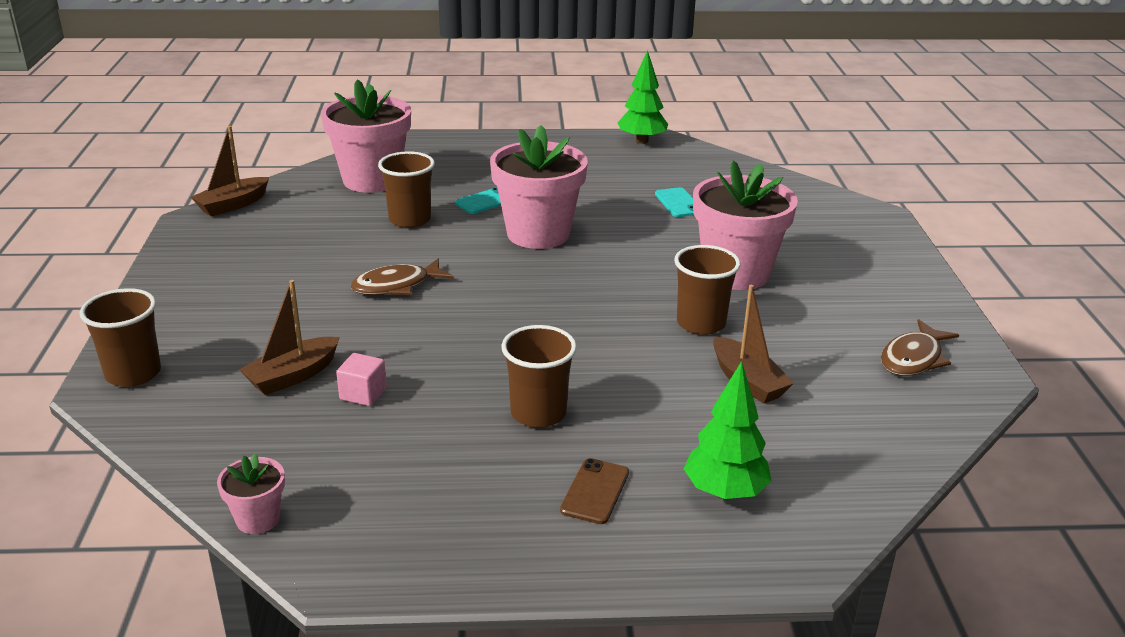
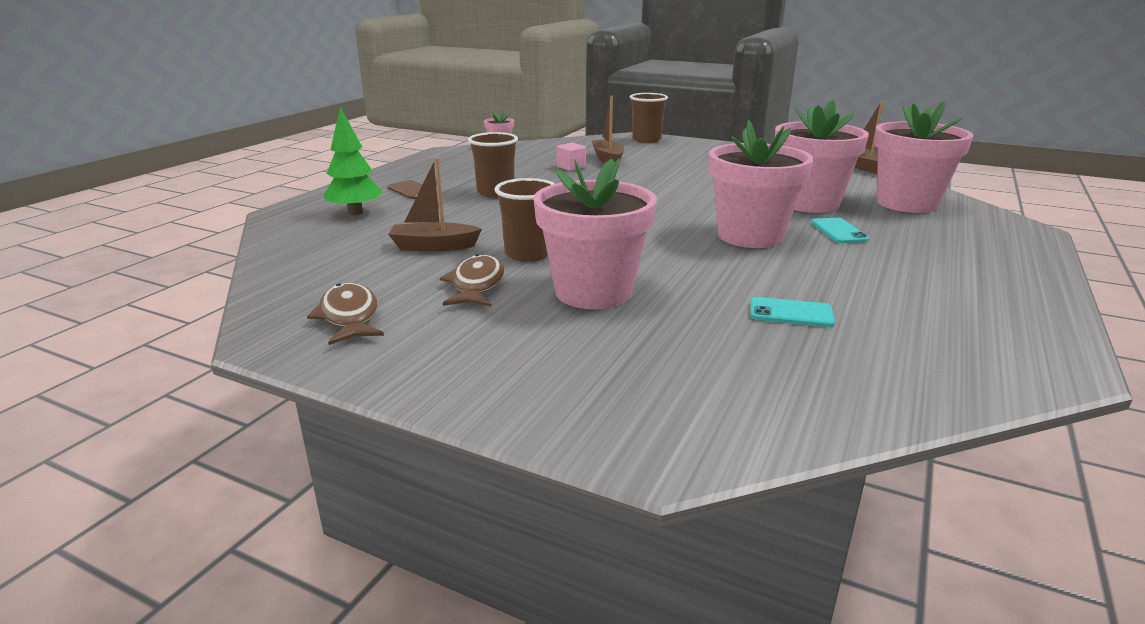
camera: 120 degrees right, 5 degrees down
(396, 286) = (693, 187): brown fish -> brown fish (476, 285)
(410, 219) = (809, 203): brown cup -> pink flower pot
(642, 141) = (1044, 350): green tree -> none

